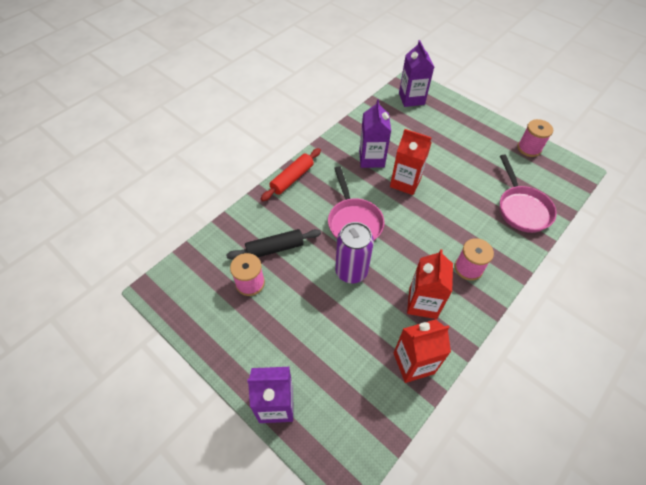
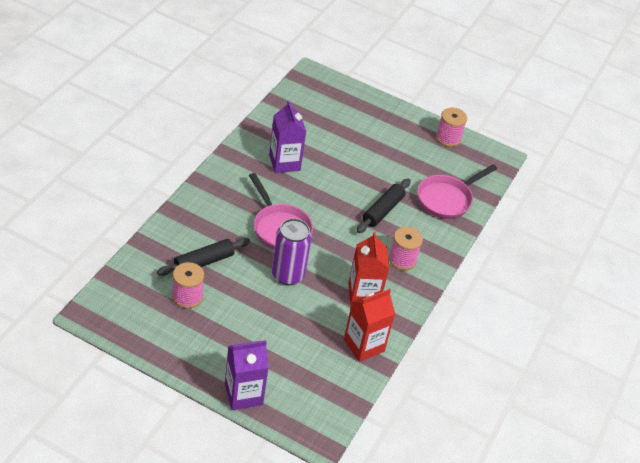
camera: 20 degrees left, 10 degrees down
(292, 178) = (202, 191): red rolling pin -> none
(405, 182) = (325, 184): red carton -> none
(411, 99) = (315, 93): purple carton -> none
(456, 214) = (383, 210): none -> black rolling pin
(522, 208) = (447, 199): pink pan -> pink pan turned 75 degrees clockwise

